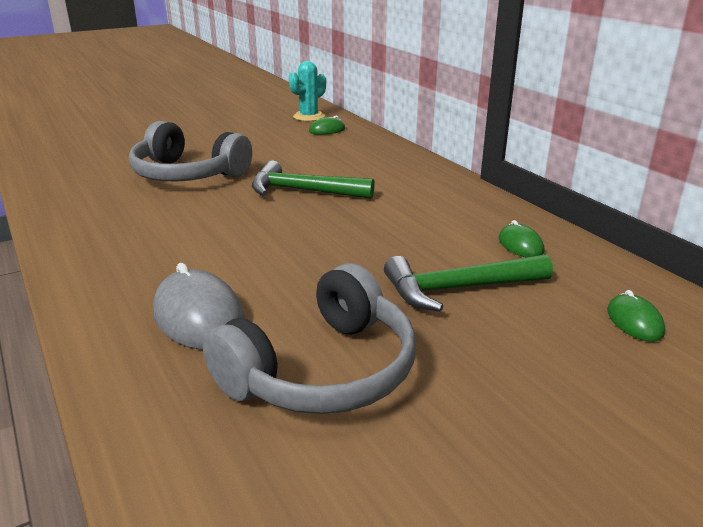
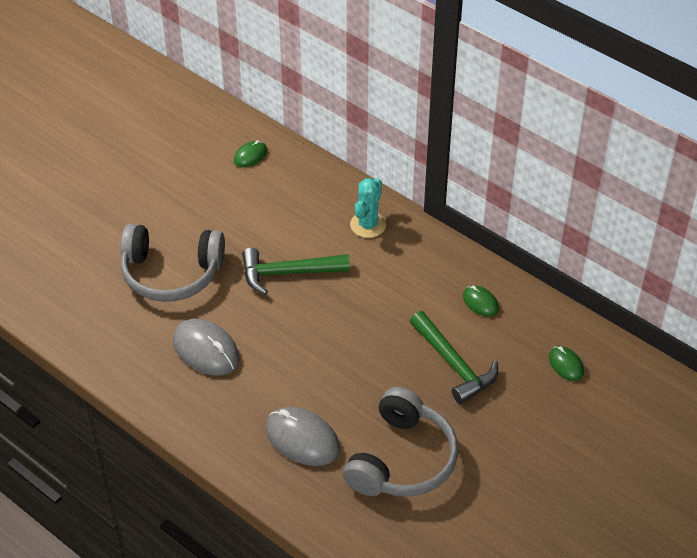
camera: 20 degrees left, 20 degrees up
(164, 224) = (206, 350): none -> grey mouse
(309, 117) = (216, 130): turquoise cactus -> turquoise cactus (368, 225)
(459, 289) = (454, 364): green hammer -> green hammer turned 90 degrees counterclockwise

